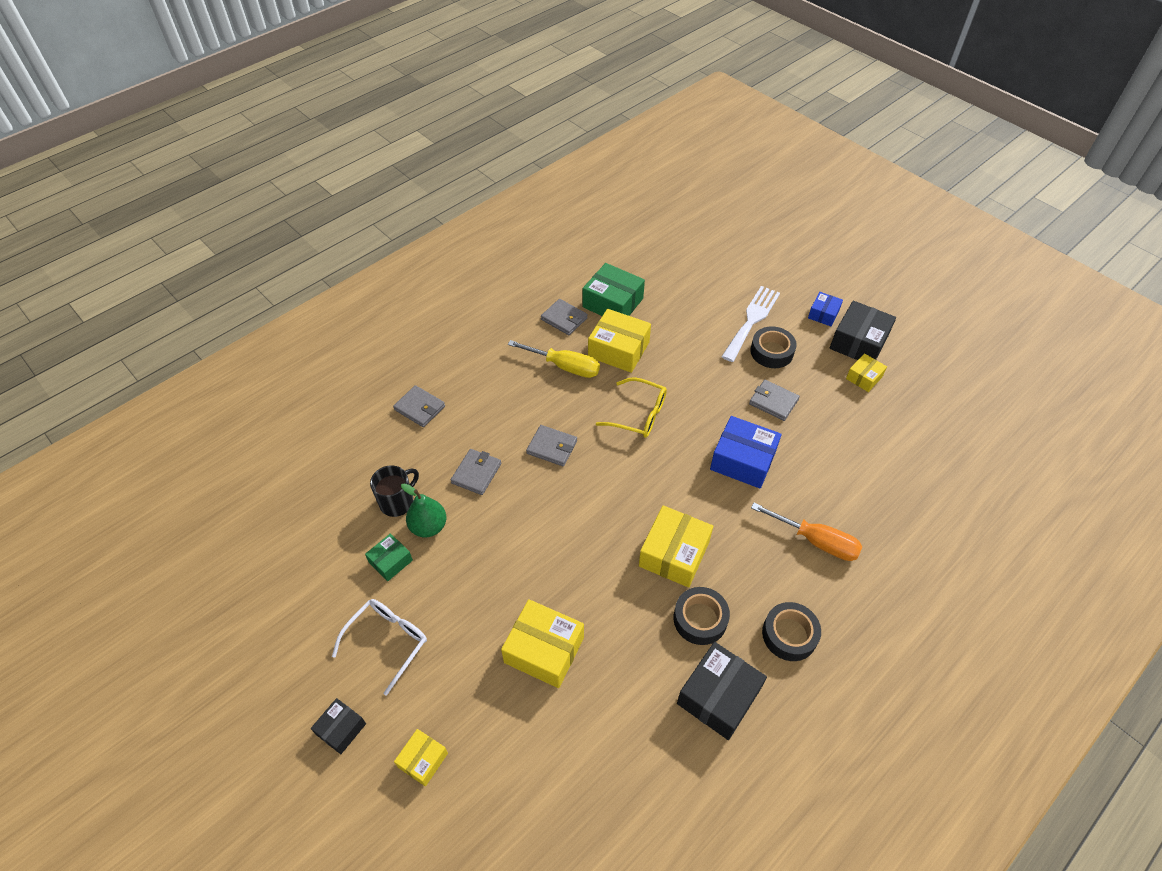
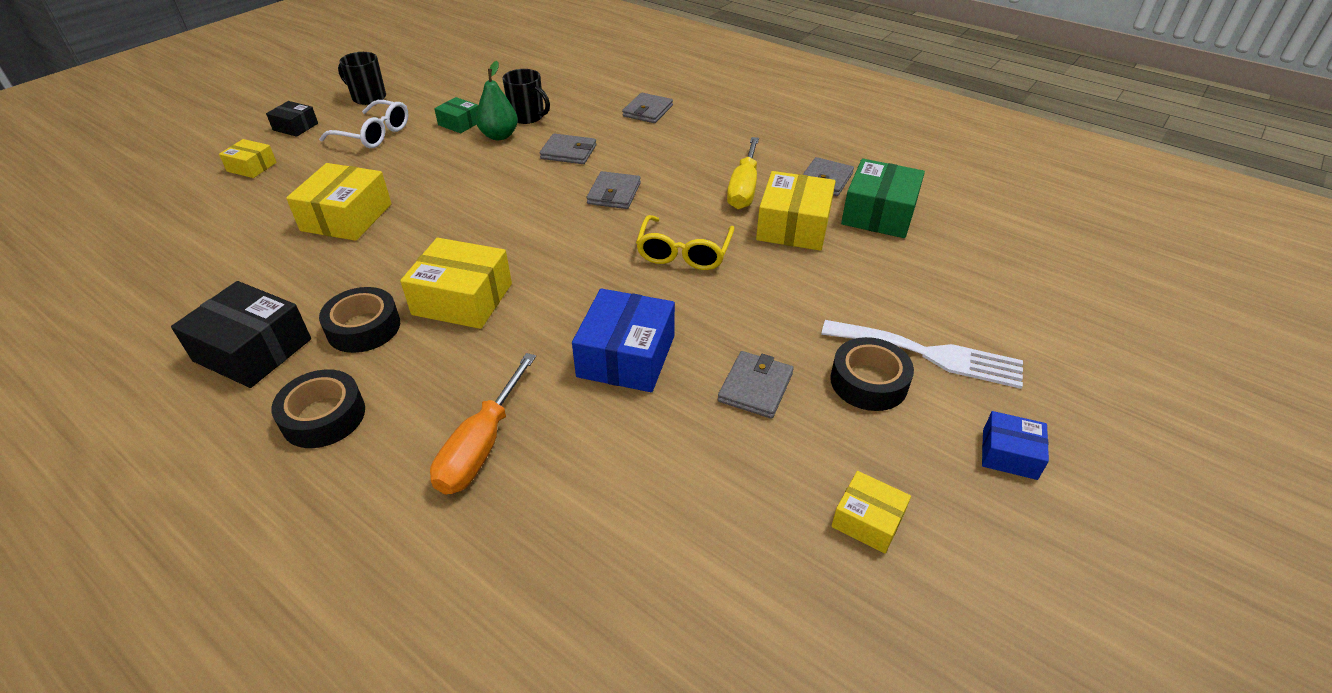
camera: 80 degrees right, 10 degrees down
(294, 657) = (368, 97): none -> black mug
(858, 342) = (963, 513): black box -> none

